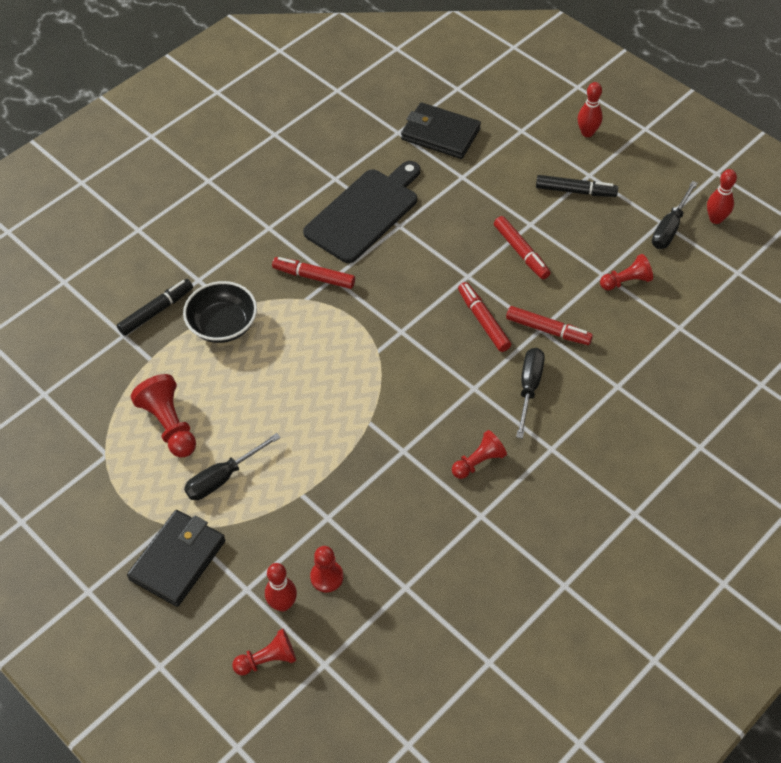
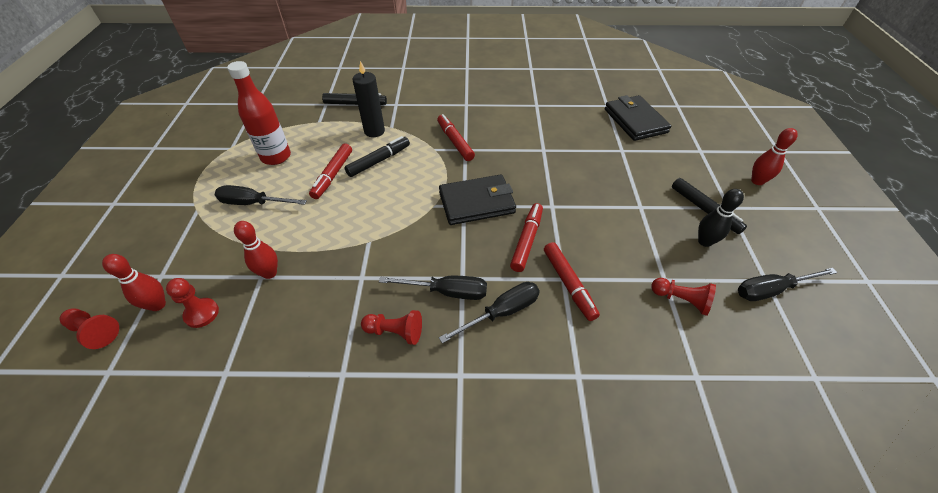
camera: 45 degrees right, 5 degrees down
(169, 425) = (276, 157): red pawn -> red bottle
(178, 560) = (165, 226): black wallet -> black wallet (477, 203)
(223, 325) = (374, 131): black bowl -> black candle
(273, 350) = (378, 161): none -> black marker
(364, 212) = (530, 130): black cutting board -> none
(476, 406) = (446, 292): none -> black screwdriver
(521, 251) = (611, 218): red marker -> red marker (333, 175)
(600, 221) = (704, 241): none -> black bowling pin
(715, 219) = (831, 315): red bowling pin -> red bowling pin (269, 273)

